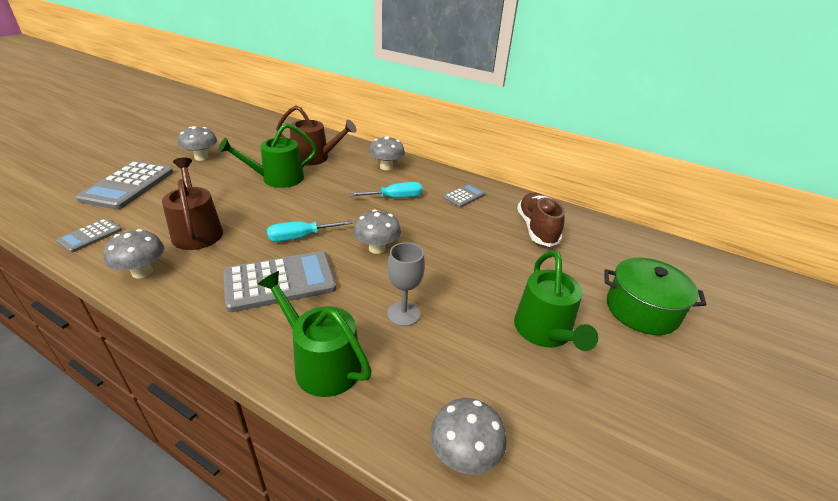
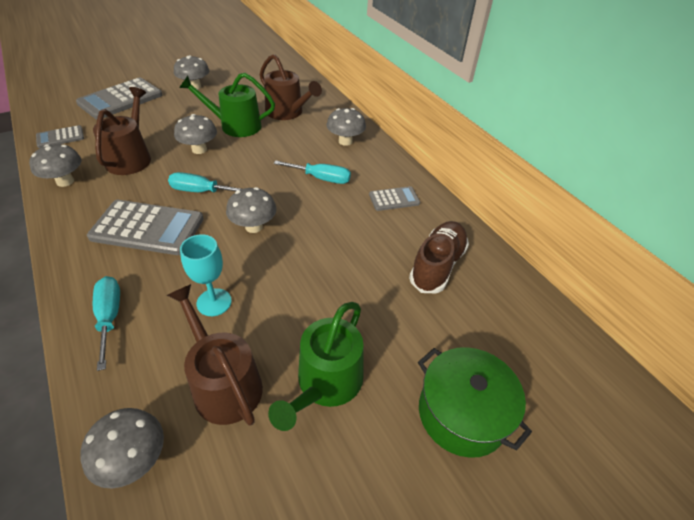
camera: 30 degrees right, 10 degrees up
(262, 206) = (199, 149): none -> grey mushroom
(321, 363) = (110, 317): green watering can -> turquoise screwdriver
(403, 314) = (214, 302): grey goblet -> turquoise goblet
(474, 366) = (223, 383): none -> brown watering can

